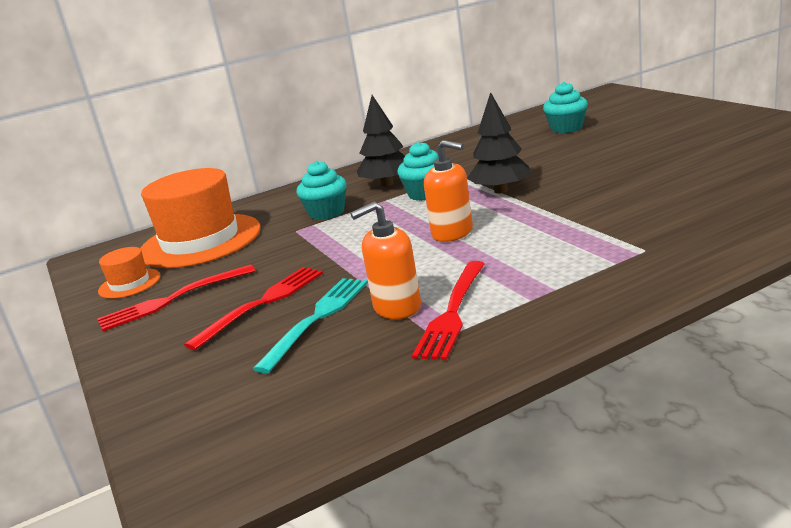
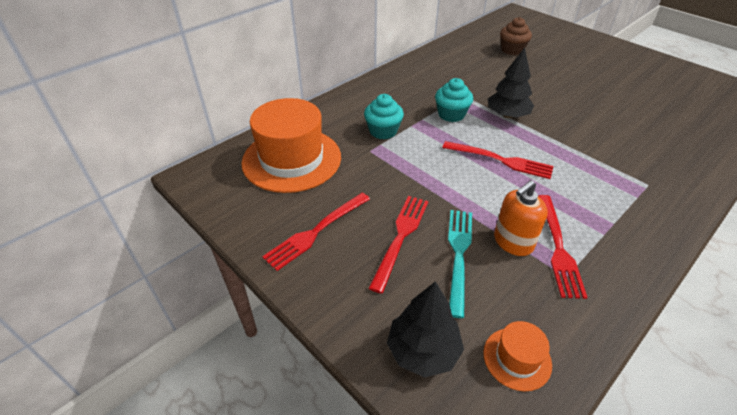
camera: 20 degrees left, 20 degrees up
(129, 283) = (260, 211): orange hat -> orange hat (517, 358)
(387, 184) = (412, 100): black tree -> black tree (423, 351)
(452, 233) = (501, 160): orange soap dispenser -> red fork
(566, 128) = (512, 50): turquoise cupcake -> brown cupcake

